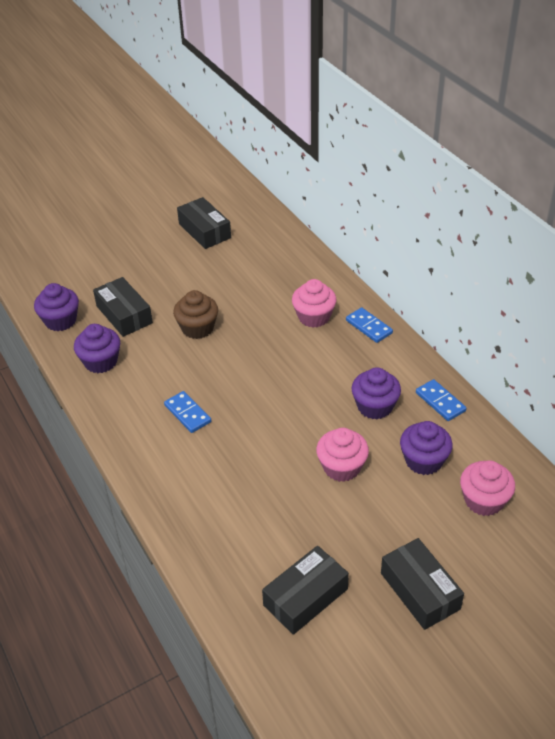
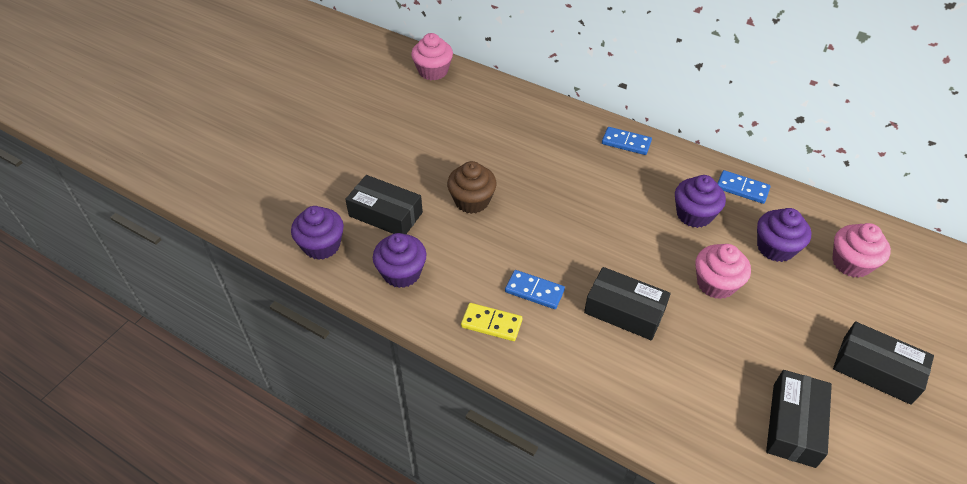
camera: 30 degrees left, 5 degrees up
(135, 424) = (491, 324): none -> yellow domino
(204, 231) = (398, 102): black box -> black box (624, 311)
(314, 317) = (571, 151): pink cupcake -> pink cupcake (433, 71)

